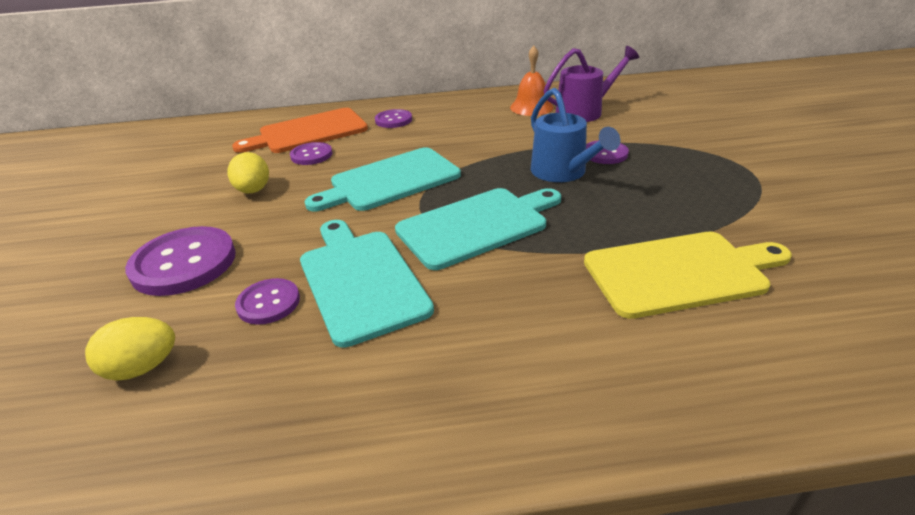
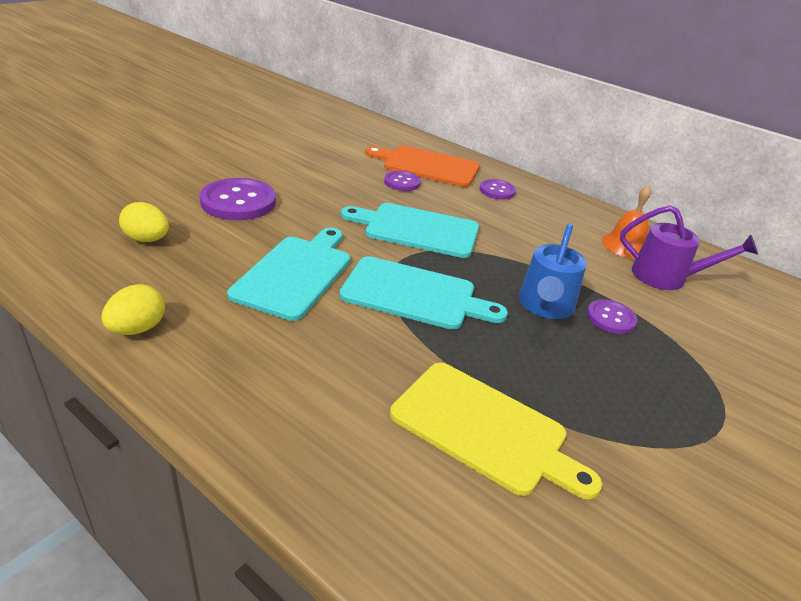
camera: 40 degrees right, 0 degrees up
(253, 191) = (334, 184): yellow egg -> yellow egg (137, 329)
(268, 303) = (237, 250): purple button -> none

